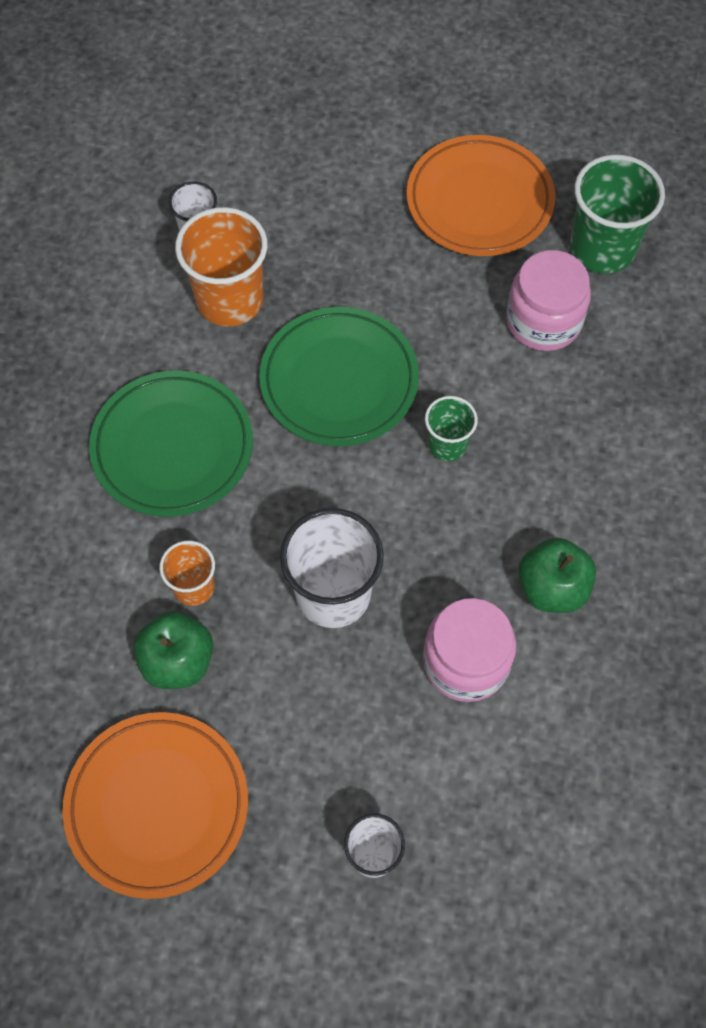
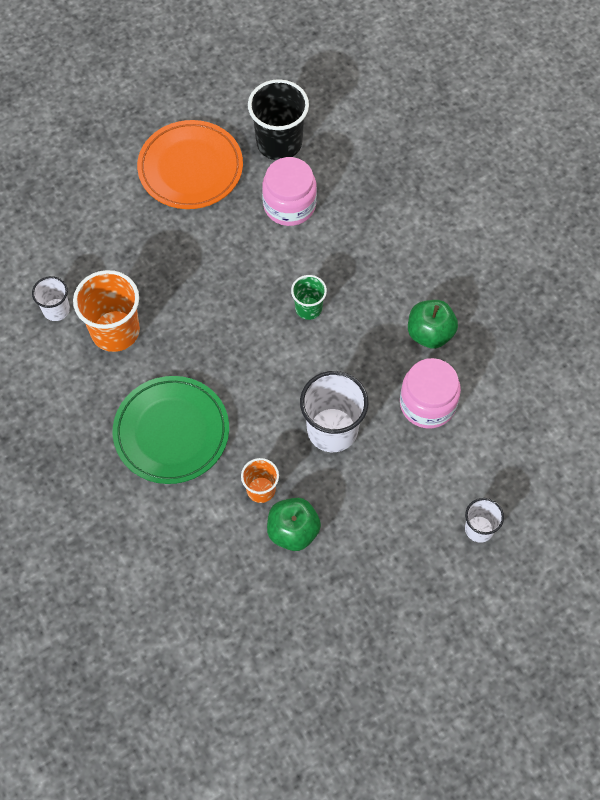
camera: 45 degrees left, 0 degrees up
(157, 805) = (358, 605): orange plate -> none
(339, 381) = (220, 323): green plate -> none
(602, 248) = (279, 143): green cup -> black cup

